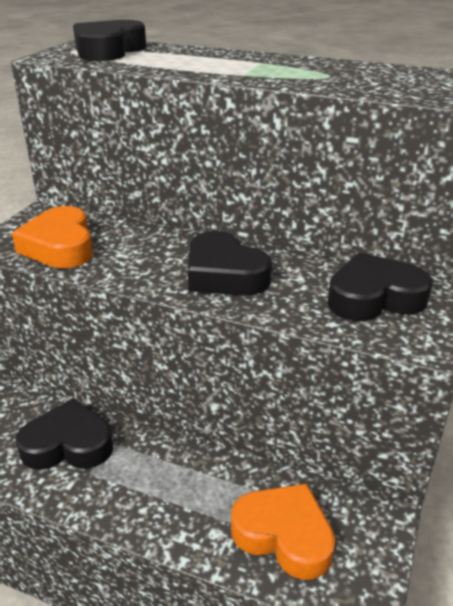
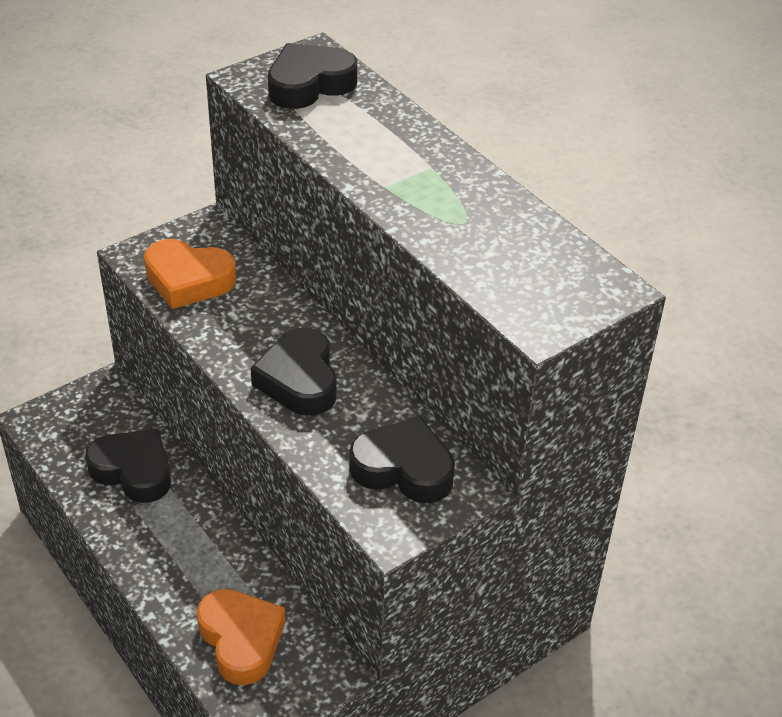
camera: 30 degrees right, 10 degrees up
(60, 246) = (188, 280): orange heart -> orange heart turned 90 degrees counterclockwise

